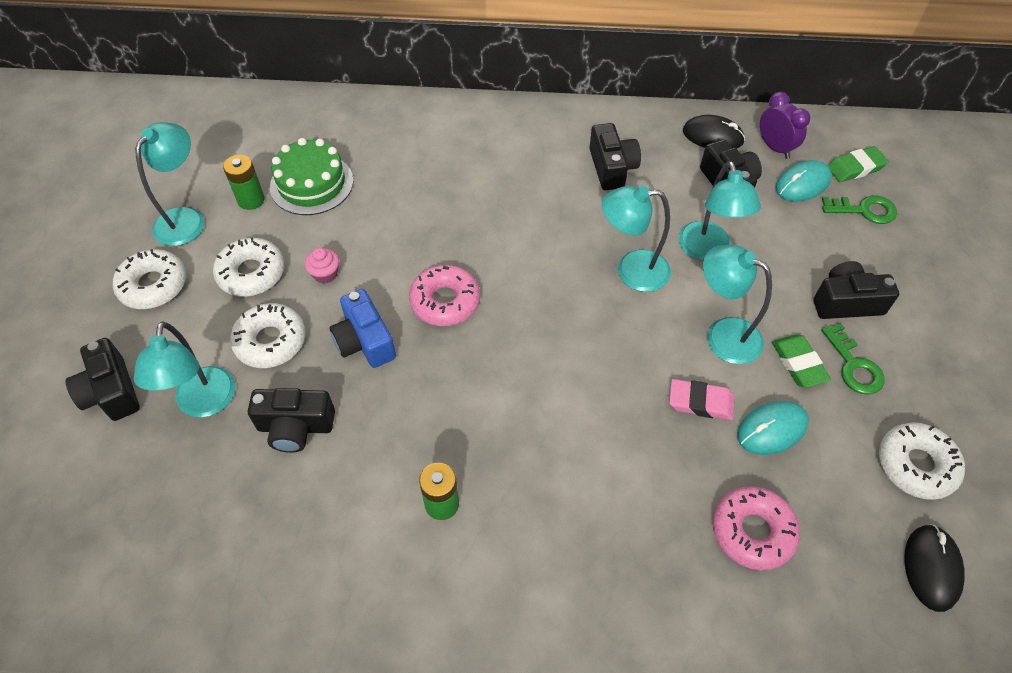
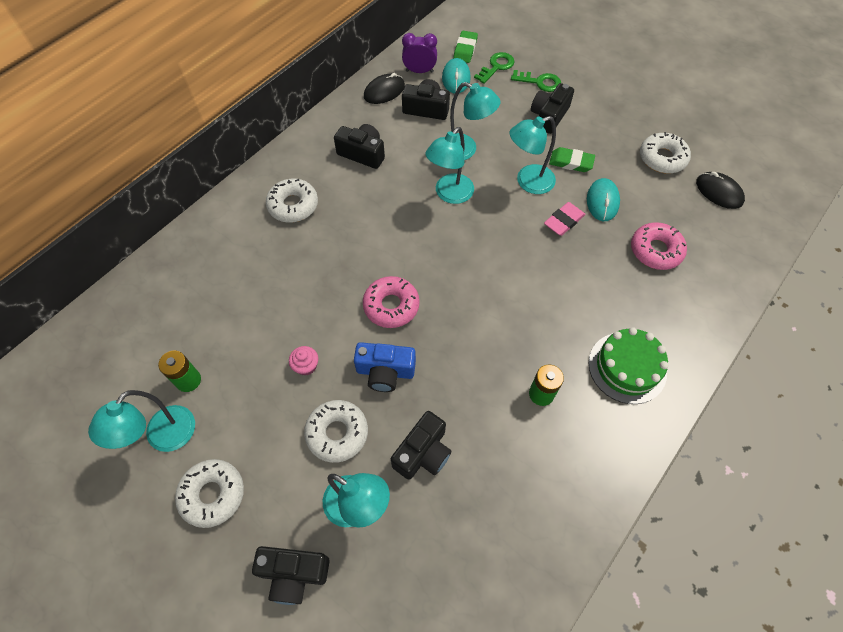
camera: 55 degrees left, 5 degrees up
(186, 218) = (163, 438): turquoise lamp -> turquoise lamp turned 120 degrees counterclockwise
(251, 273) = (263, 415): white donut -> white donut (293, 205)
(311, 184) = (212, 330): green cake -> green cake (627, 367)
(853, 365) = (589, 141): green key -> green key (539, 82)

